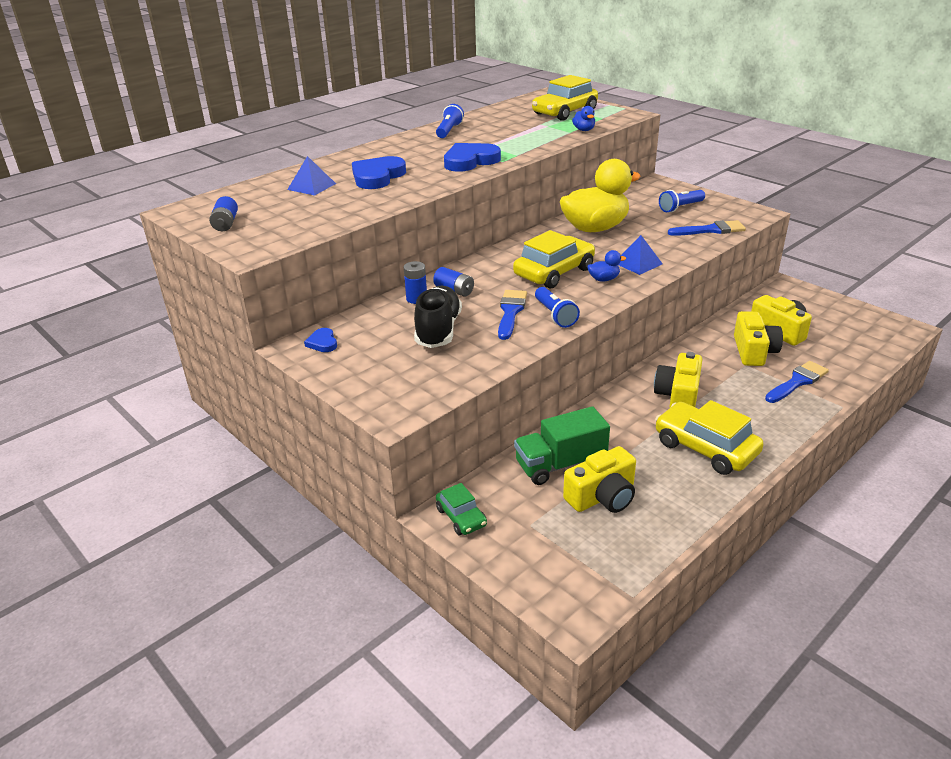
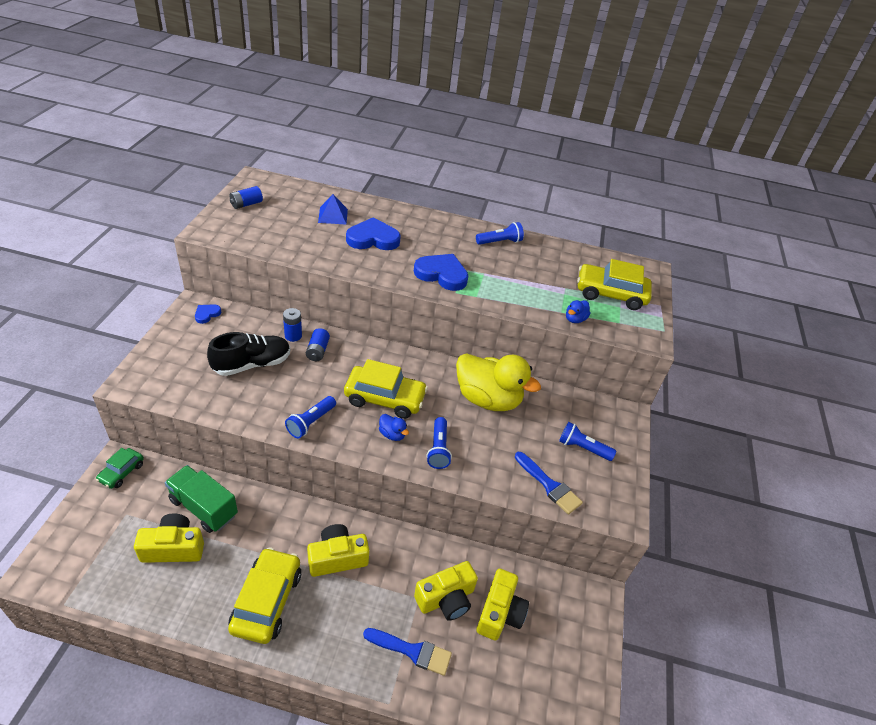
camera: 50 degrees right, 10 degrees up
(510, 312) = (301, 394): blue brush -> none
(602, 496) = (173, 548): yellow camera -> yellow camera turned 150 degrees clockwise
(638, 263) = (438, 449): blue pyramid -> blue flashlight

